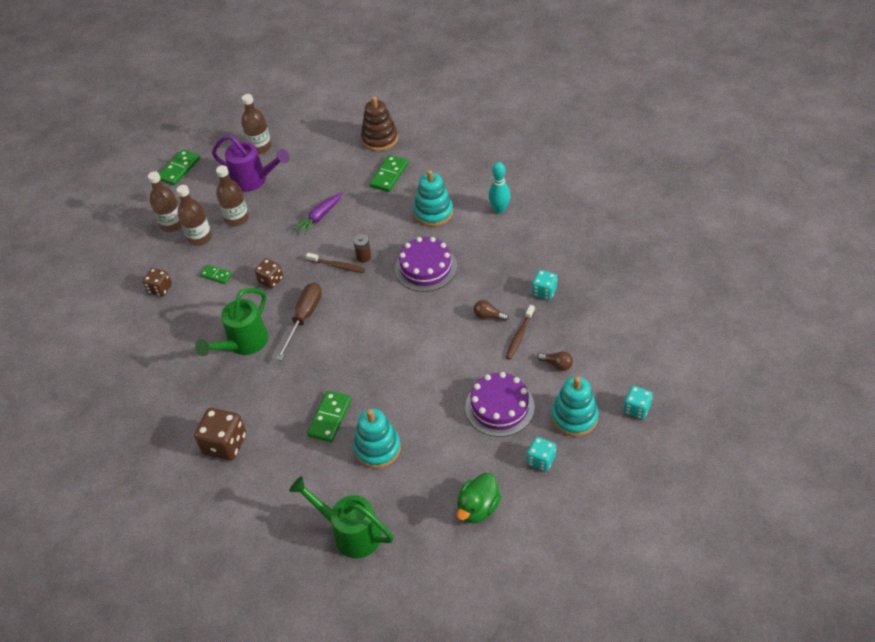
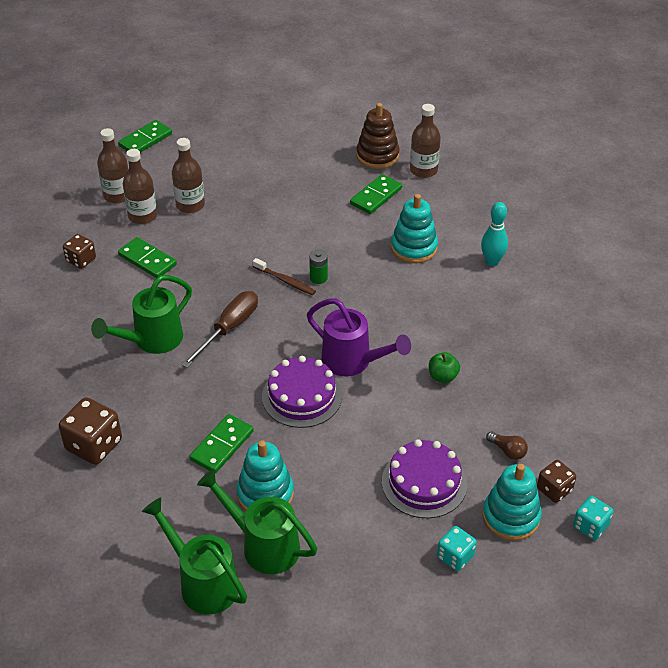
camera: 10 degrees right, 5 degrees down
(216, 275) = (147, 260): green domino -> green domino, size x1.63
(254, 180) = (222, 169): purple watering can -> purple watering can (352, 361)
(260, 147) = (241, 136): brown bottle -> brown bottle (423, 170)
(271, 280) = (205, 279): brown dice -> brown dice (554, 489)
(320, 217) = (283, 223): purple carrot -> none
(364, 257) = (318, 278): brown battery -> green battery
(389, 490) = (263, 545): none -> green watering can
(426, 267) = (386, 306): purple cake -> purple cake (301, 396)
(478, 508) = (362, 593): green duck -> none
(488, 316) = (443, 376): brown light bulb -> green apple
(519, 335) = (473, 407): brown toothbrush -> none
(544, 292) = (517, 364): turquoise dice -> none

